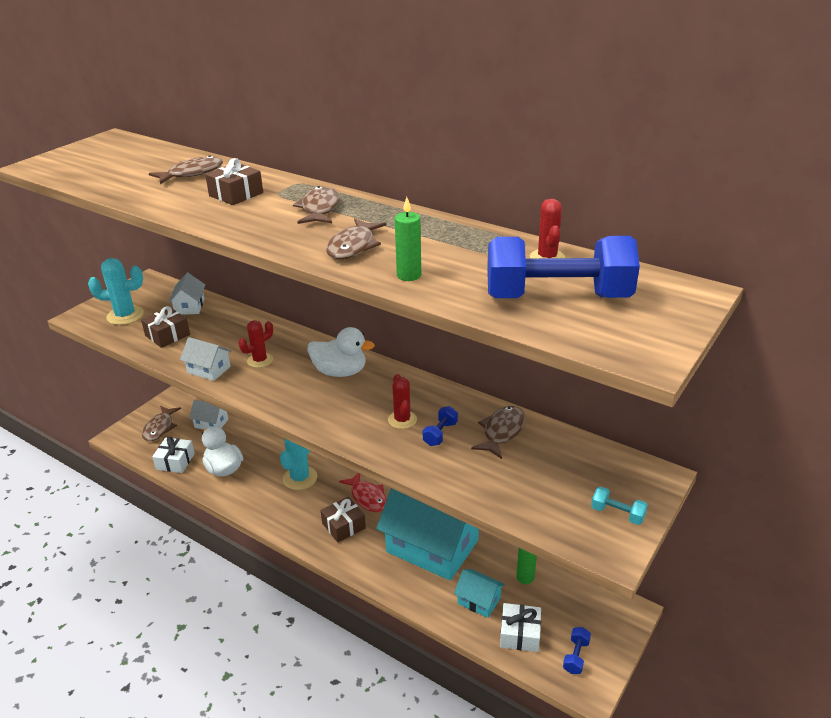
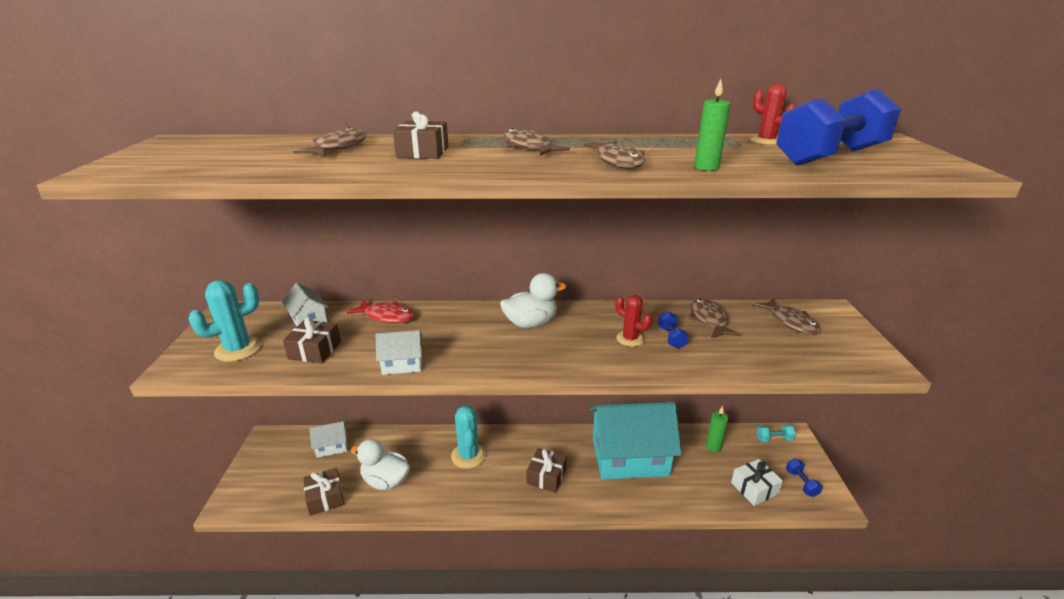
camera: 35 degrees left, 5 degrees down
(160, 428) = (276, 474): brown fish -> brown fish (790, 322)
(175, 461) = (325, 498): white gift -> brown gift
(260, 360) = (445, 339): red cactus -> none
(367, 497) = (542, 444): red fish -> red fish (386, 316)
(479, 600) = (704, 480): turquoise house -> none
(617, 514) = (851, 341): turquoise dumbbell -> turquoise dumbbell (774, 439)

